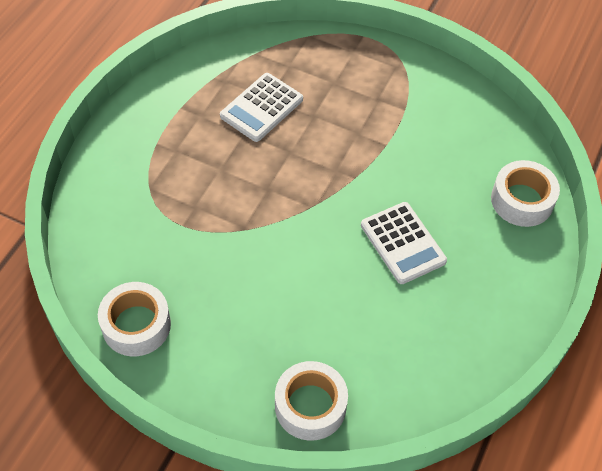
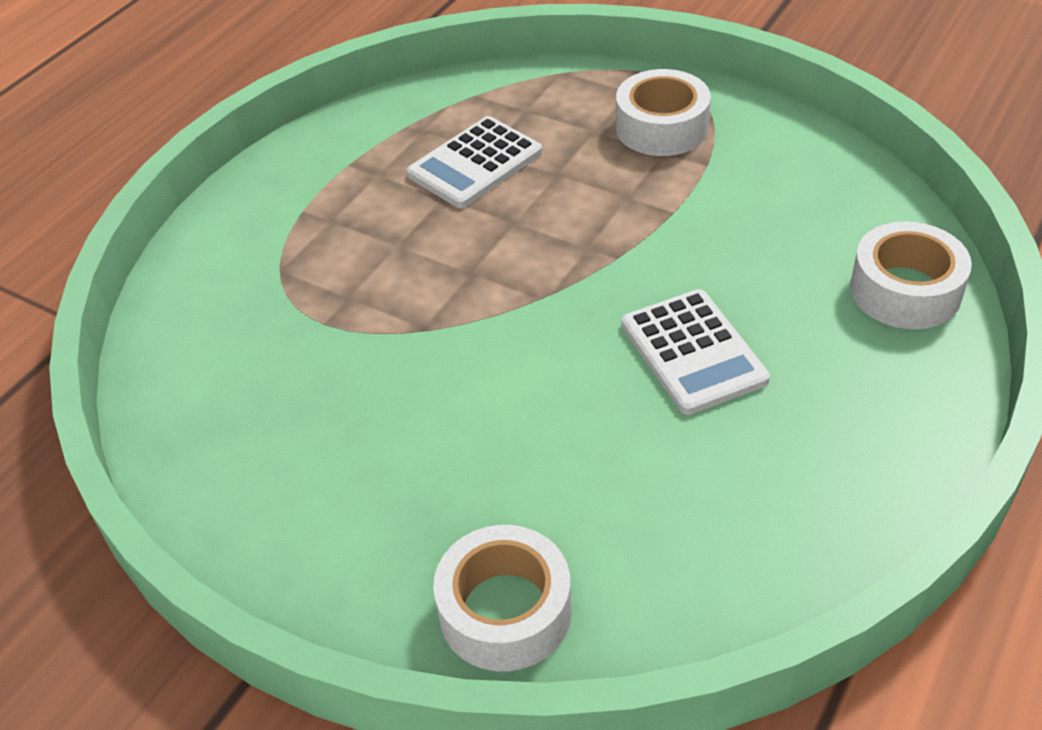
camera: 10 degrees right, 10 degrees down
(136, 325) = (219, 470): white tape -> white tape (661, 127)

